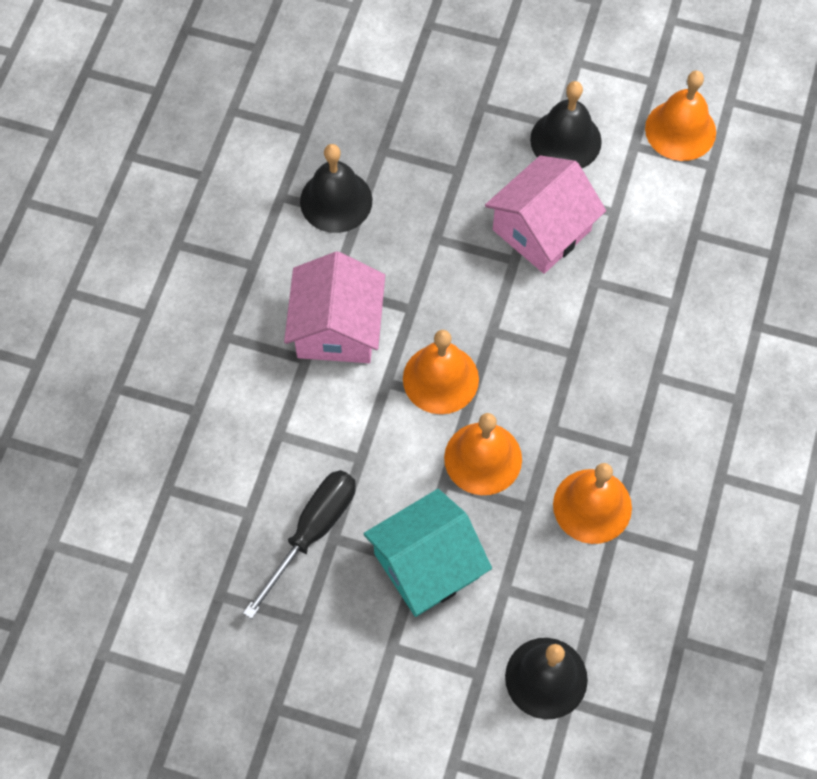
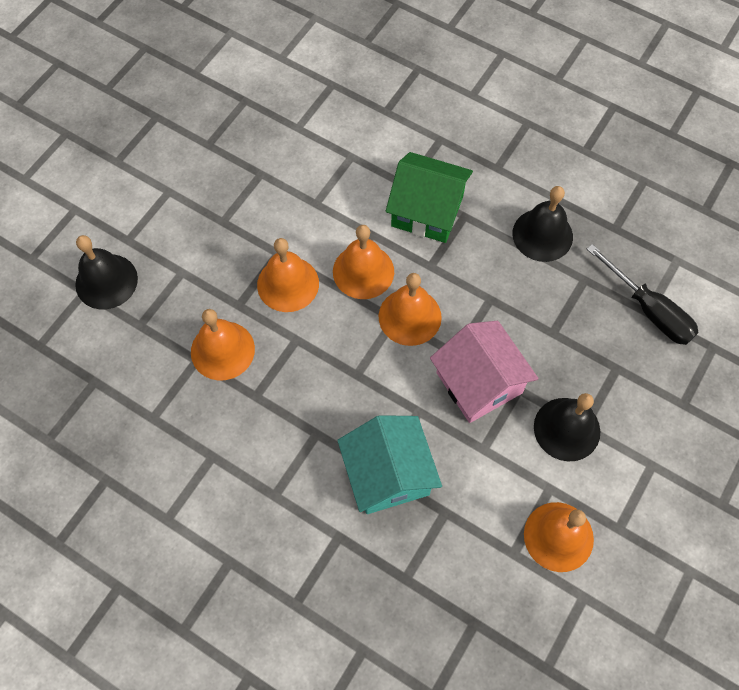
camera: 105 degrees right, 0 degrees up
(312, 532) = (269, 161): black screwdriver -> black screwdriver (649, 309)
(337, 328) = (427, 211): pink house -> green house
(427, 565) = (218, 226): turquoise house -> turquoise house (388, 474)
(484, 315) = (410, 316): none -> orange bell

